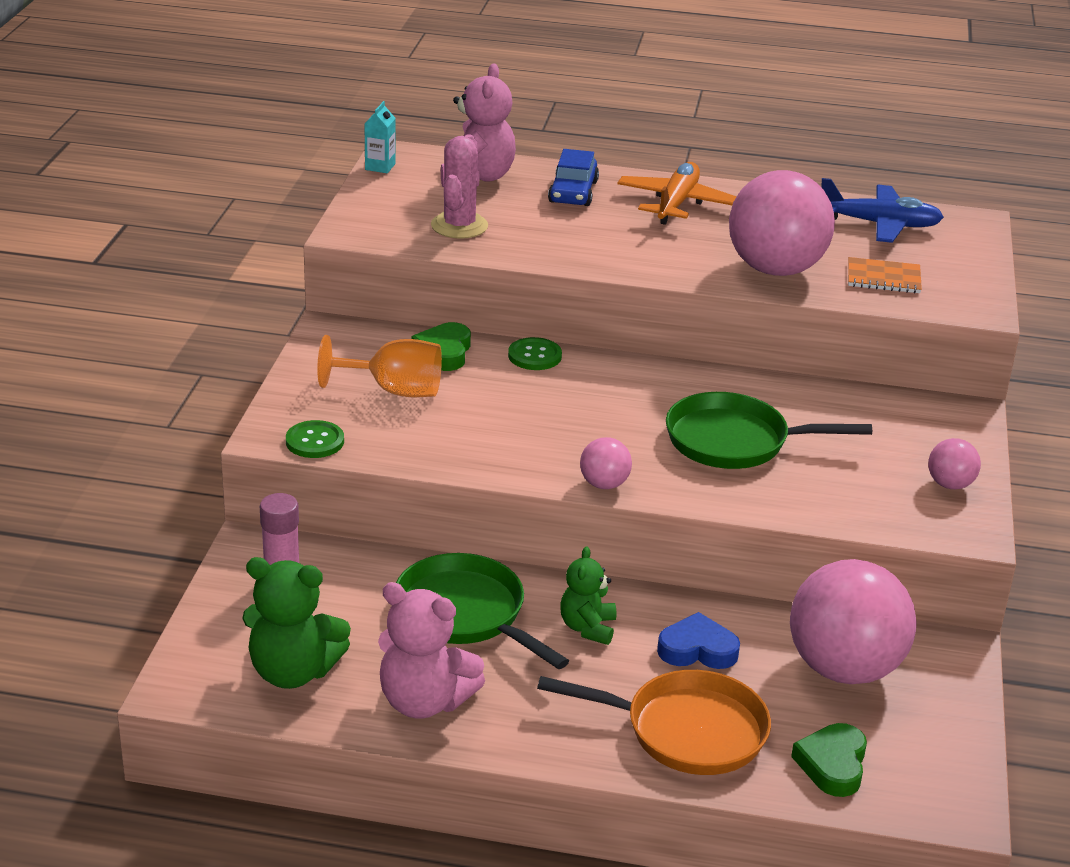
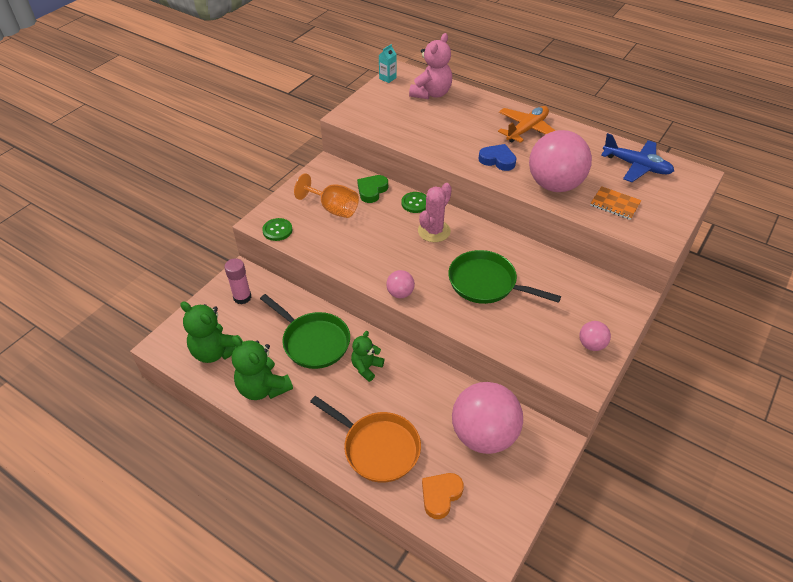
camera: 25 degrees right, 15 degrees up
(424, 701) = (263, 388): pink teddy bear -> green teddy bear
(459, 226) = (403, 122): pink cactus -> pink cactus (434, 231)
(465, 614) = (313, 341): green pan -> green pan turned 150 degrees clockwise
(573, 192) = (476, 111): blue car -> none
(697, 649) = (413, 398): blue heart -> blue heart (497, 160)
(832, 764) = (440, 495): green heart -> orange heart

